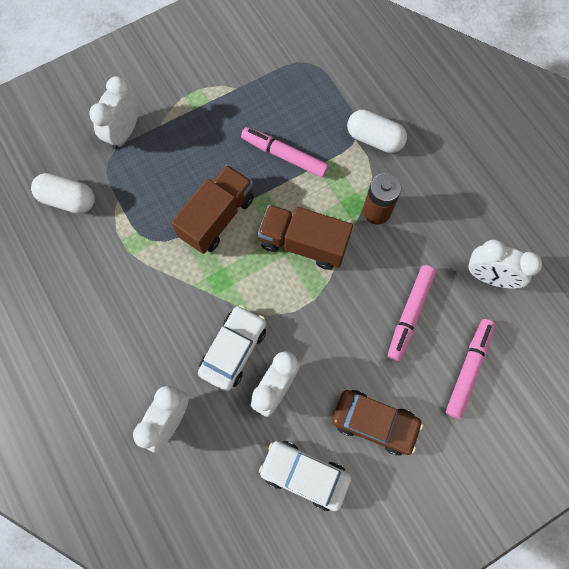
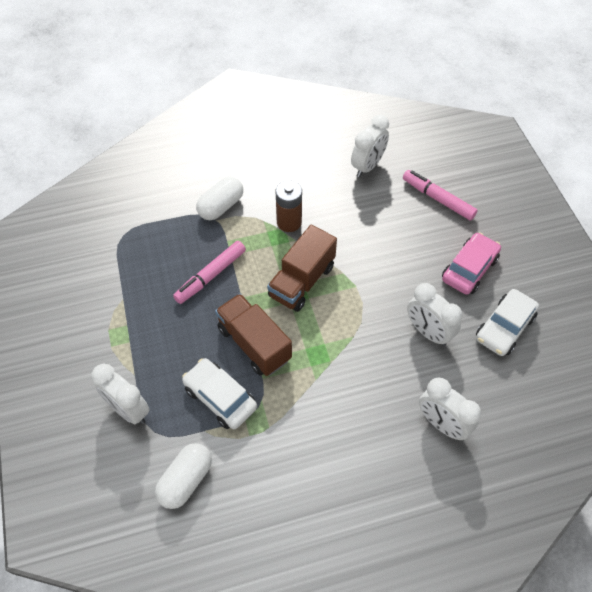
camera: 75 degrees left, 15 degrees down
(233, 350) = (386, 357): white car -> white car (220, 398)
(374, 423) = (469, 269): brown car -> pink car
(410, 314) = (385, 223): pink marker -> none

